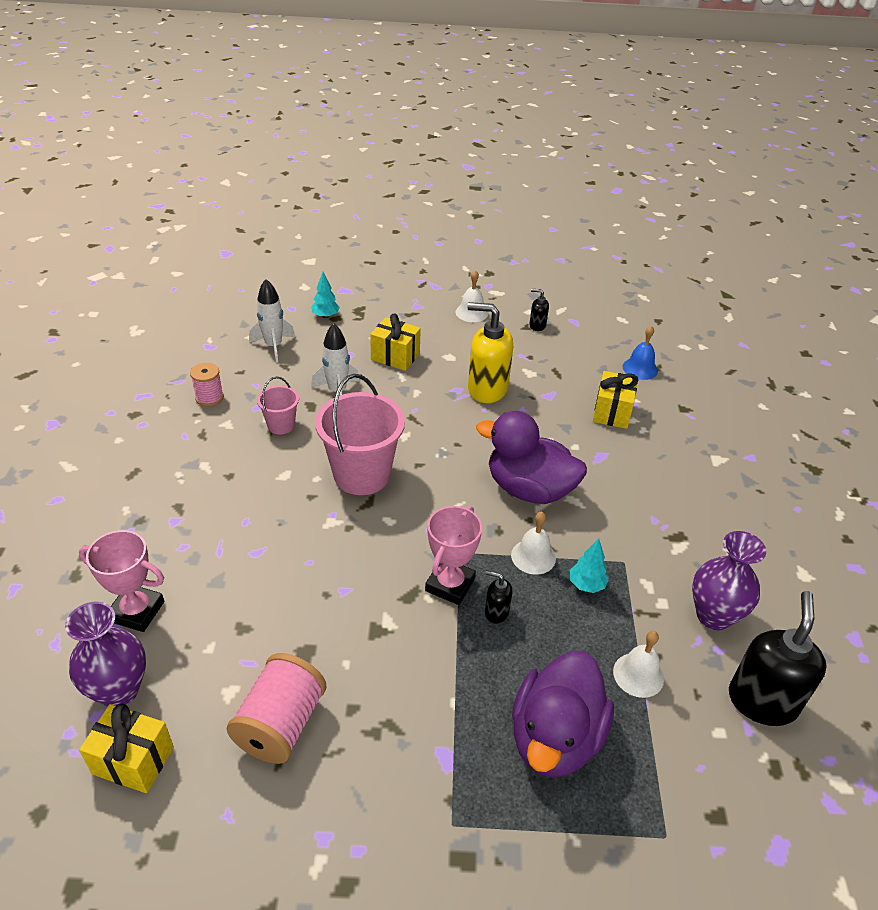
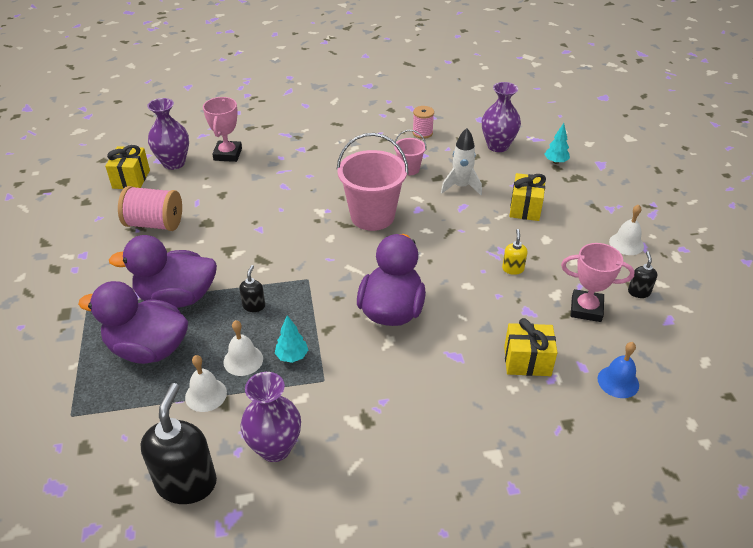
camera: 80 degrees right, 0 degrees up
(273, 346) = (497, 146): white rocket -> purple vase
(450, 585) = (275, 278): pink trophy -> pink trophy (586, 309)
(461, 699) = (177, 297): none -> purple duck
(487, 389) = (513, 269): yellow soap dispenser -> yellow soap dispenser, size x0.47
(533, 556) = (315, 321): white bell -> white bell (243, 360)
(762, 701) = (186, 483): black soap dispenser -> black soap dispenser turned 90 degrees counterclockwise

